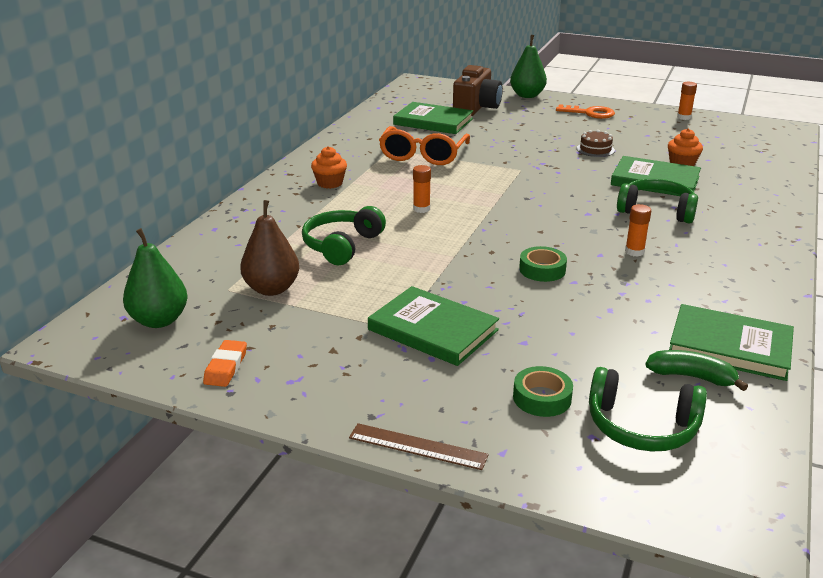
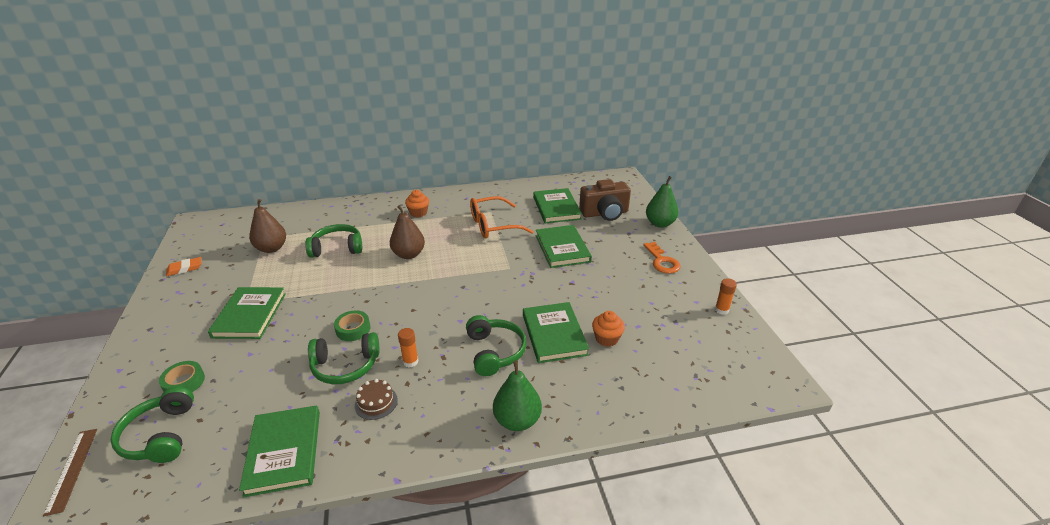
camera: 55 degrees right, 5 degrees up
(159, 320) = (223, 233): green pear -> green pear (517, 420)
(417, 446) = (122, 354): brown ruler -> brown ruler (72, 469)
(421, 209) = (409, 254): orange glue stick -> brown pear
(515, 140) = (562, 248): none -> green book
(595, 149) = (586, 287): brown cake -> brown cake (376, 402)
(609, 287) = (345, 366): none -> green headphones
(691, 377) = (231, 442): green banana -> none

